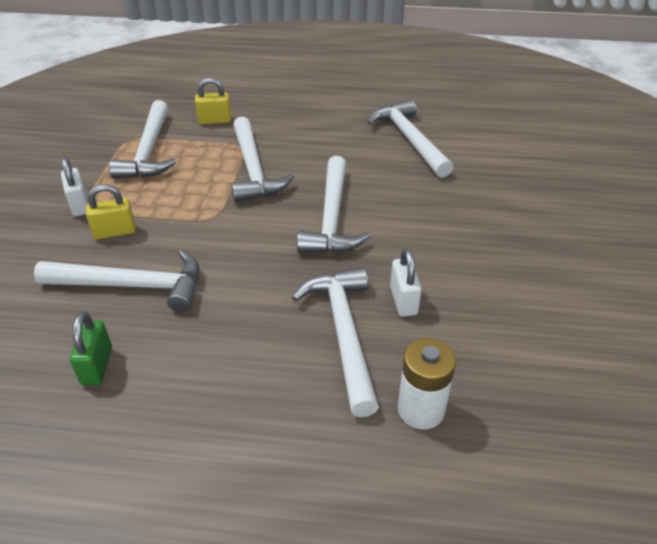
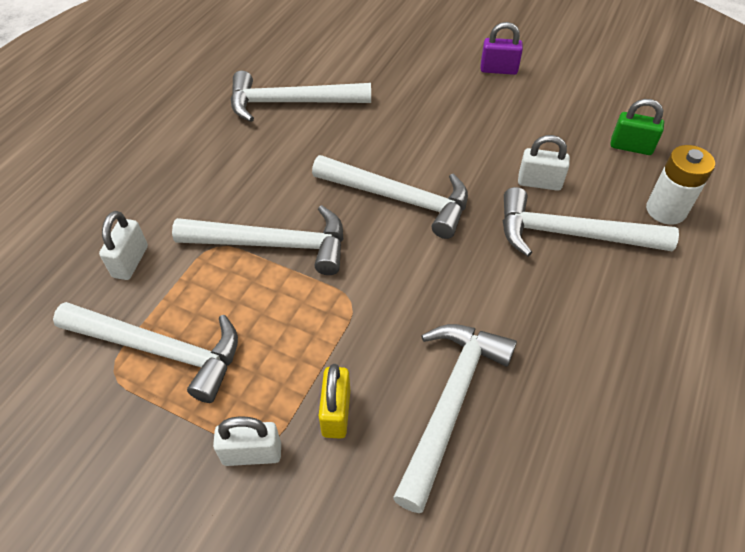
camera: 70 degrees left, 10 degrees up
(97, 366) = (575, 453): green padlock -> green padlock (631, 147)
(215, 121) = (130, 261): yellow padlock -> white padlock
(558, 245) = (498, 70): none -> purple padlock

